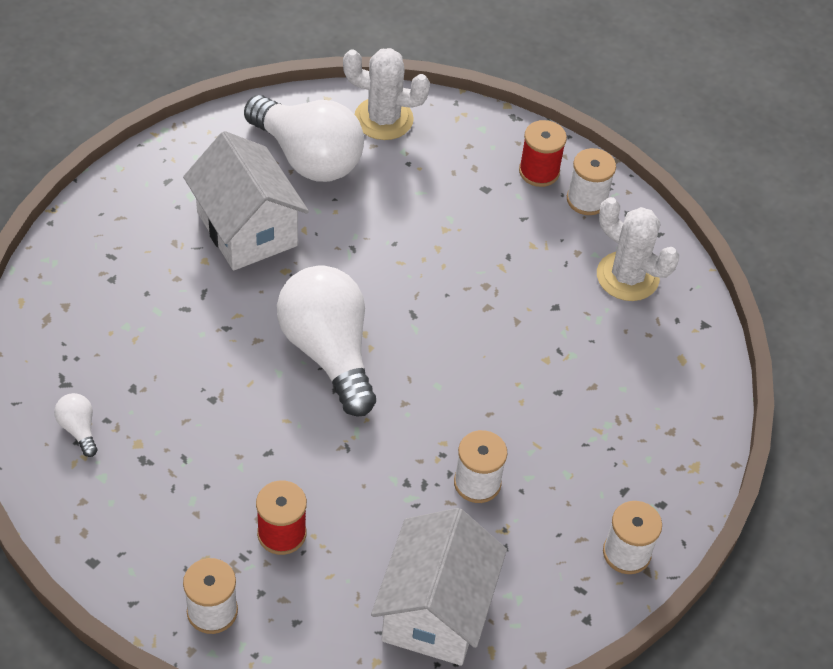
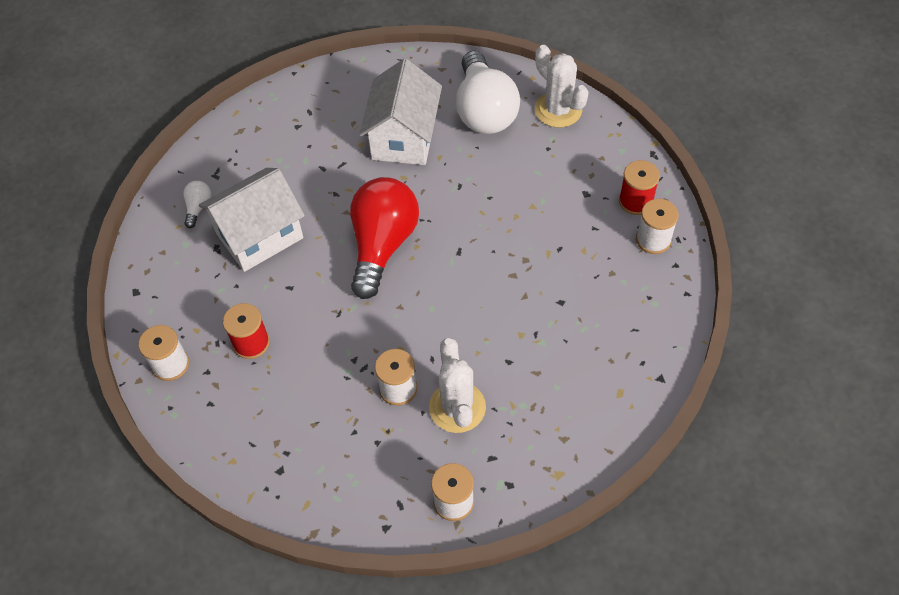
camera: 45 degrees right, 5 degrees up
(328, 352) = (382, 245): white light bulb -> red light bulb
(435, 610) = (296, 453): white house -> white house (259, 236)
(627, 277) = (633, 310): white cactus -> white cactus (457, 407)

